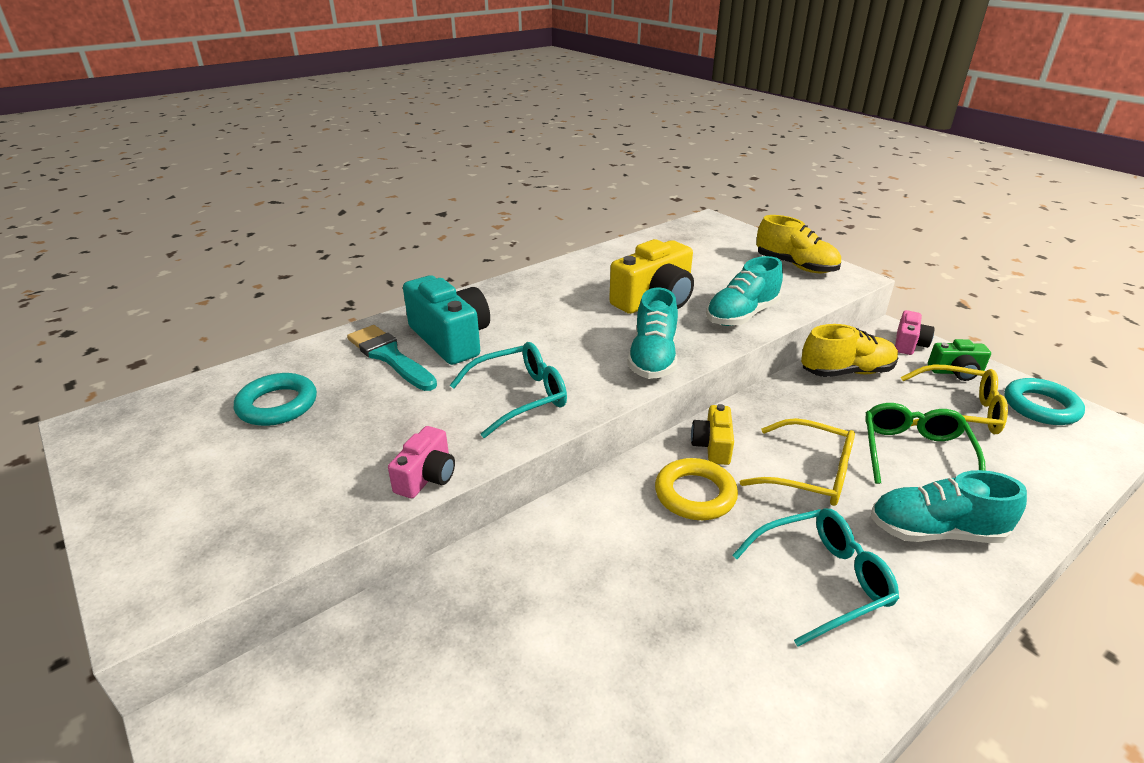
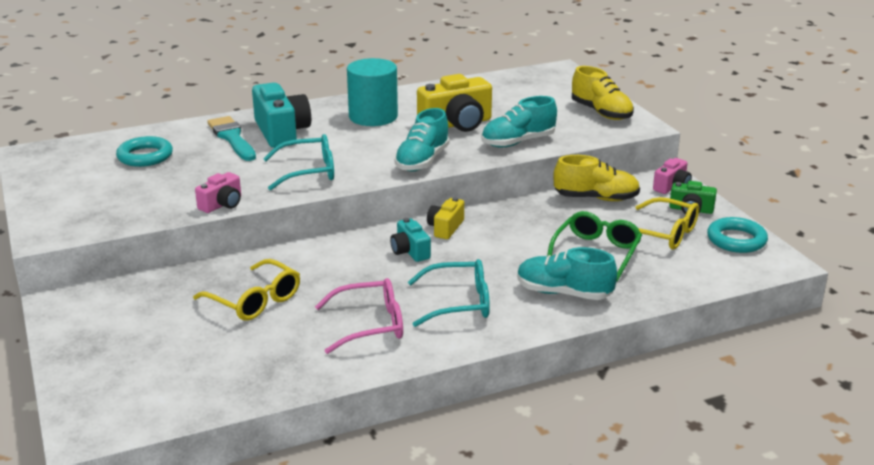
camera: 15 degrees right, 5 degrees down
(551, 302) = (373, 117): none -> turquoise cylinder
(695, 494) = (410, 251): yellow ring -> turquoise camera
(733, 657) = (370, 325): none -> pink glasses
(810, 474) = (503, 252): yellow glasses -> yellow glasses (255, 301)

